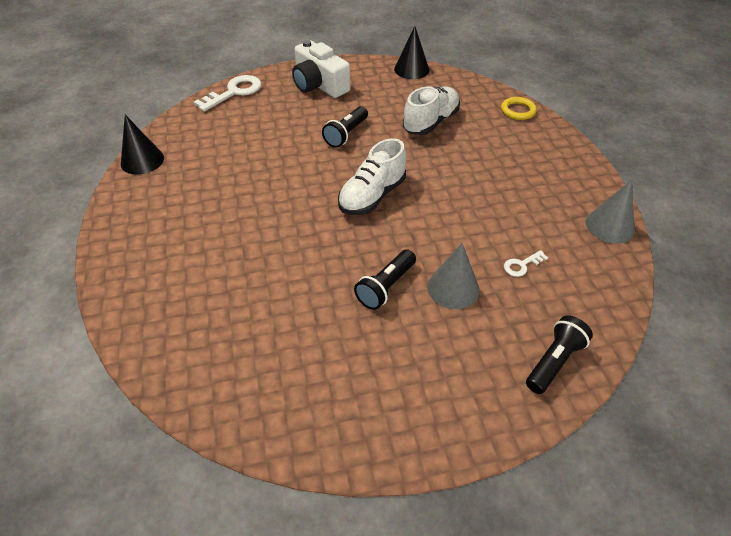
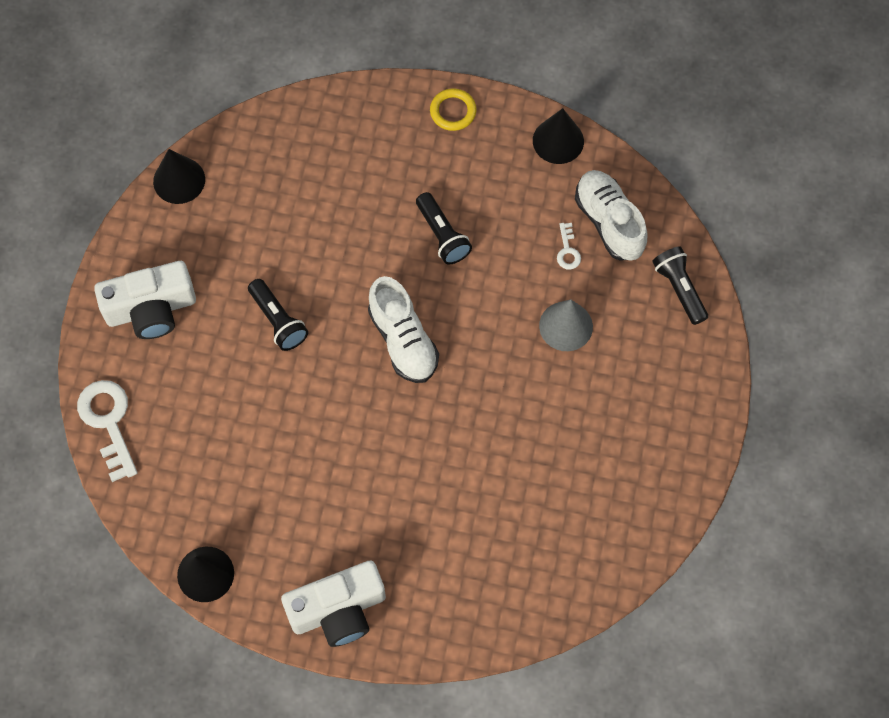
camera: 65 degrees left, 20 degrees up
(132, 233) = (338, 610): none -> white camera
(386, 287) = (536, 385): black flashlight -> black flashlight (442, 235)
(430, 122) = (305, 216): white shoe -> white shoe (609, 222)
(518, 111) = (335, 109): yellow ring -> yellow ring (453, 111)
(609, 226) = (558, 141): grey cone -> black cone

